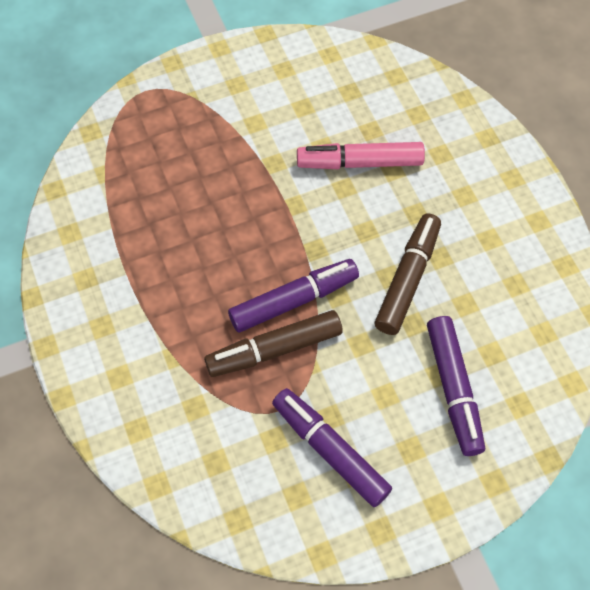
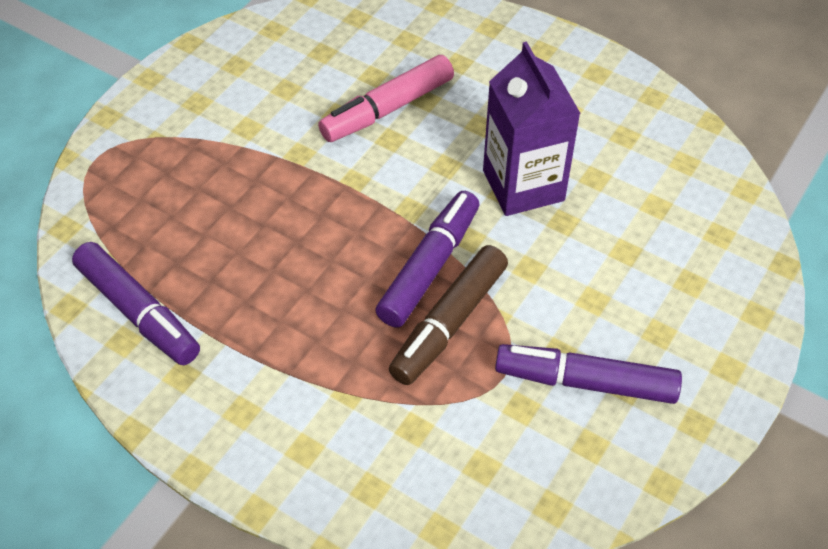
camera: 35 degrees left, 10 degrees down
(407, 279) = (523, 185): brown marker -> purple carton
(453, 389) = (650, 256): purple marker -> purple marker (138, 312)

